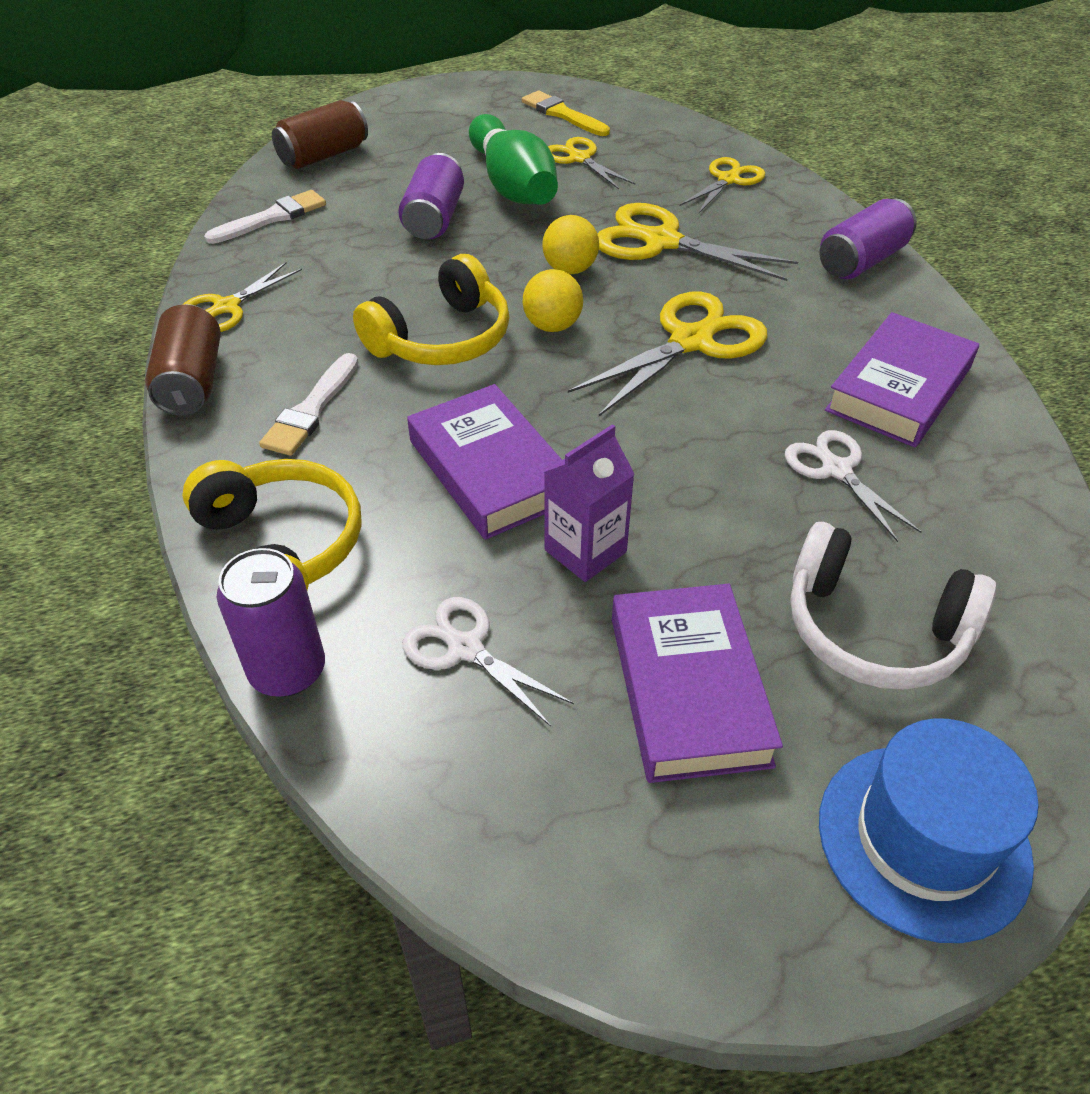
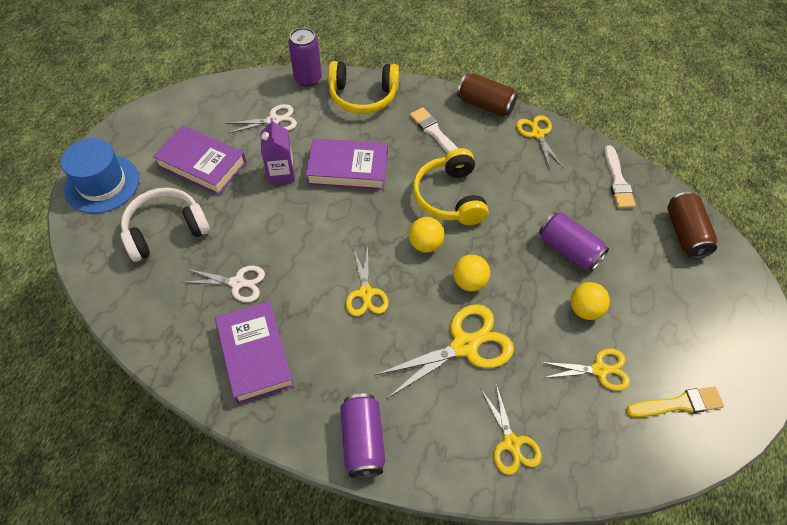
camera: 125 degrees right, 10 degrees up
(512, 185) = (585, 309): green bowling pin -> yellow ball
(690, 341) = (366, 293): yellow scissors -> yellow scissors, size x0.62

